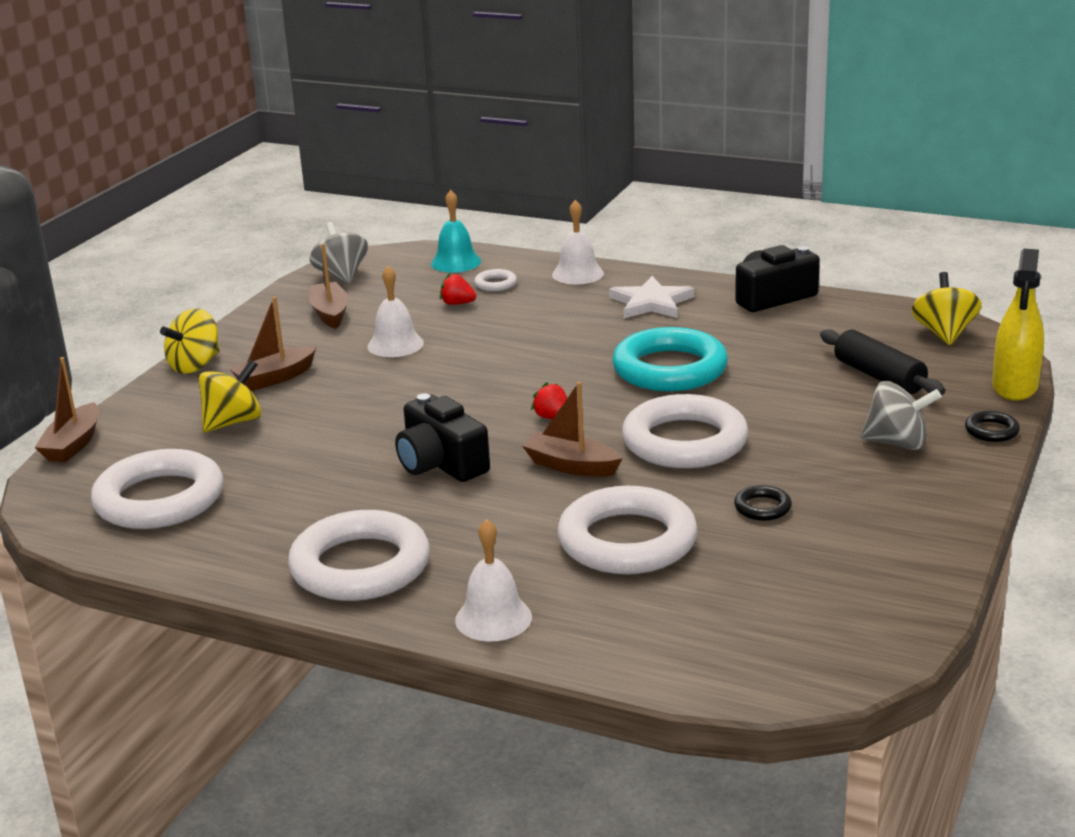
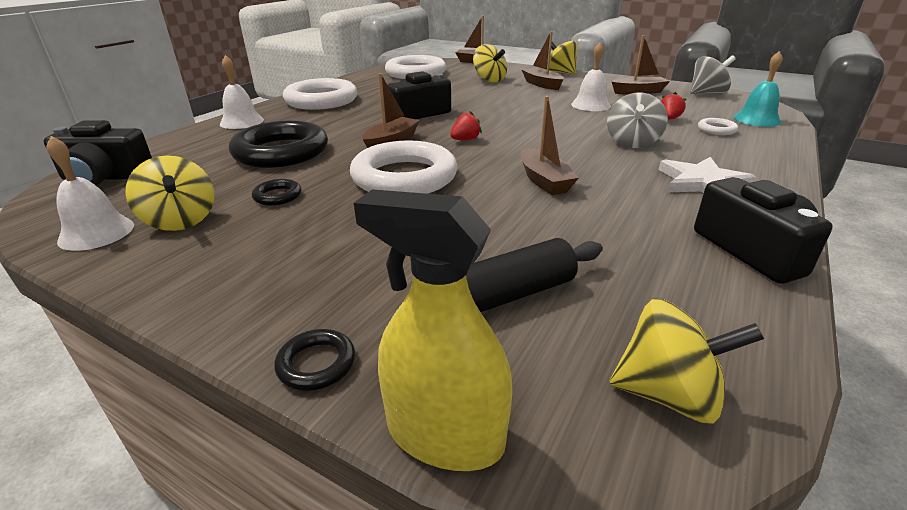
camera: 95 degrees right, 5 degrees up
(577, 274) = (761, 157): white bell -> white bell (96, 233)
(627, 541) = (281, 152): white ring -> black ring
(670, 369) = (544, 181): turquoise ring -> brown boat
(760, 658) = (105, 177): none -> black camera
(843, 550) = (181, 220): none -> yellow spinning top
(897, 443) = (335, 278): grey spinning top -> grey spinning top (632, 142)

